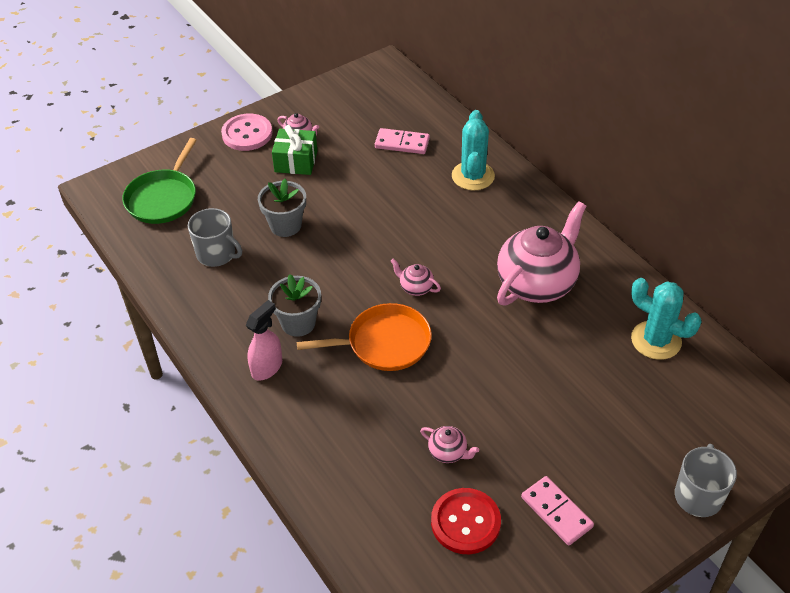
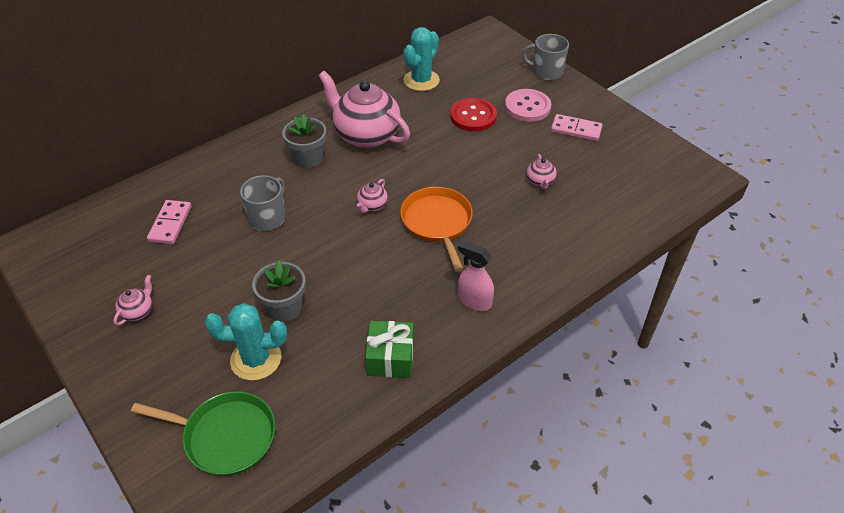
camera: 95 degrees left, 0 degrees up
(217, 254) = (325, 364): grey mug -> grey mug (268, 217)
(247, 134) = (119, 364): pink button -> pink button (527, 107)
(296, 161) = (181, 310): green gift -> green gift (390, 358)
(298, 323) = (418, 284): grey flower pot -> grey flower pot (308, 158)
(448, 452) = (540, 181): pink teapot -> pink teapot turned 150 degrees clockwise
(465, 522) = (596, 171): red button -> red button (473, 116)
(473, 176) = (230, 173): turquoise cactus -> turquoise cactus (256, 359)
(556, 512) = (576, 130): pink domino -> pink domino turned 60 degrees clockwise

